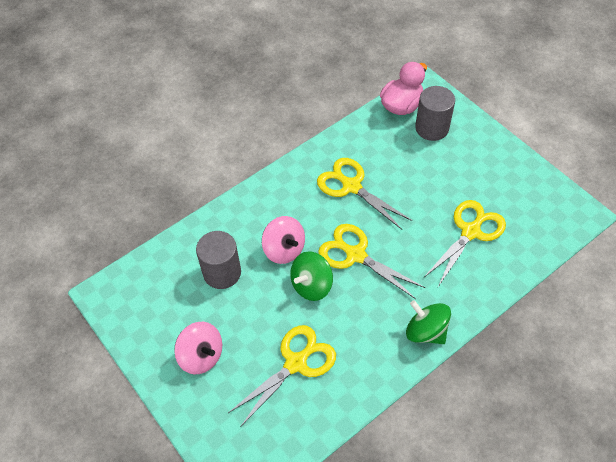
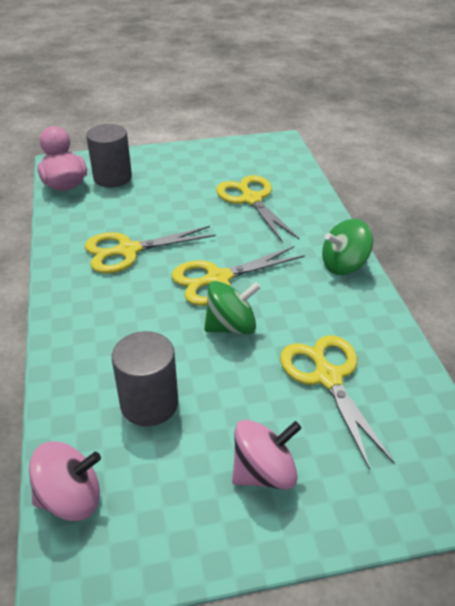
camera: 65 degrees left, 15 degrees down
(284, 249) = (164, 332): pink spinning top -> pink spinning top (70, 498)
(311, 285) = (231, 326): green spinning top -> green spinning top turned 90 degrees counterclockwise

